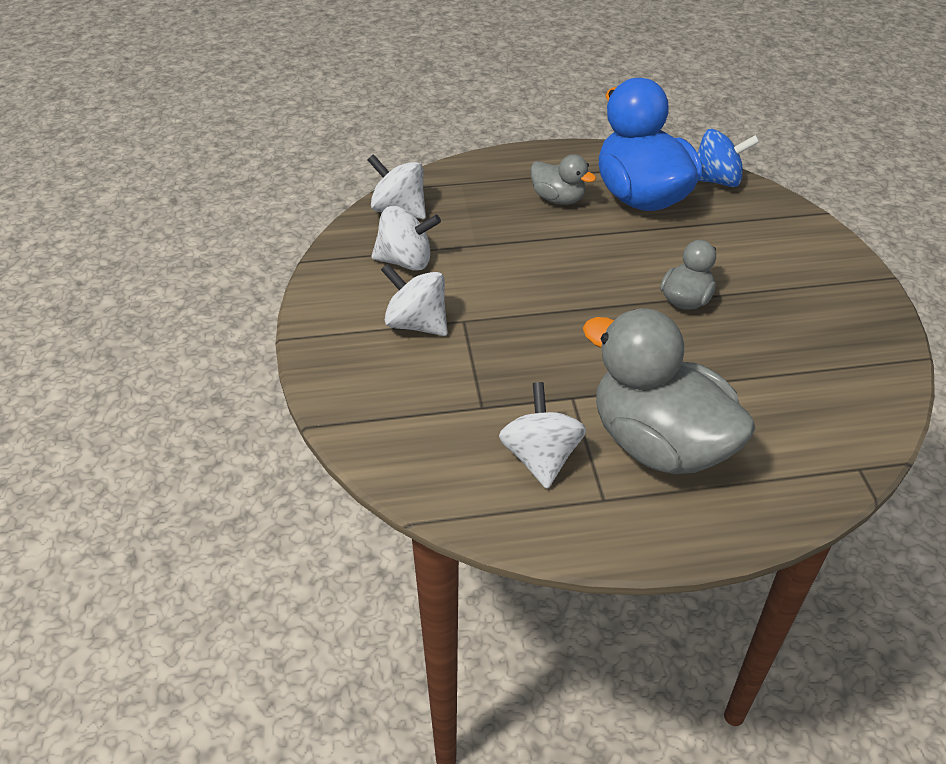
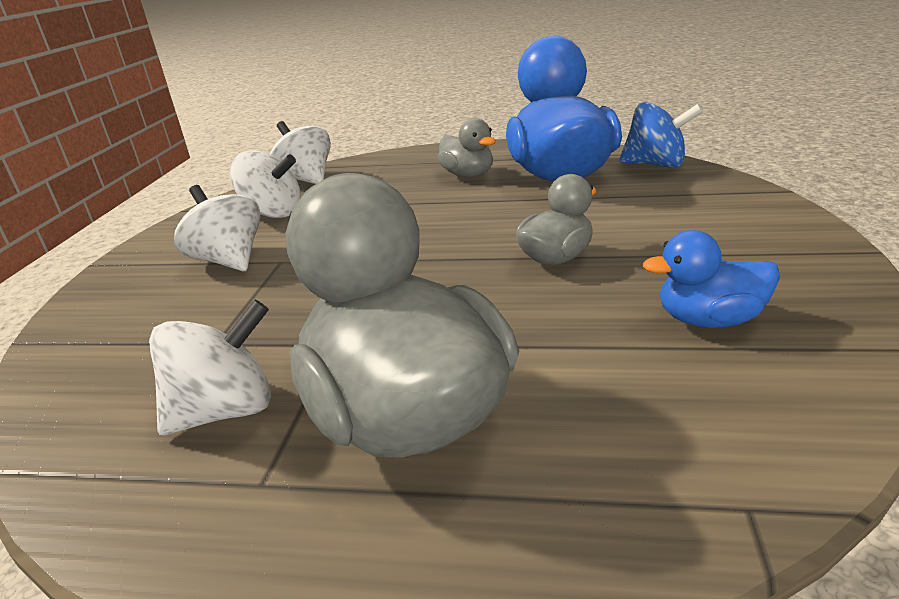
camera: 20 degrees right, 15 degrees down
(540, 458) = (226, 410): white spinning top -> white spinning top turned 45 degrees clockwise
(807, 349) = (709, 320): none -> blue duck

